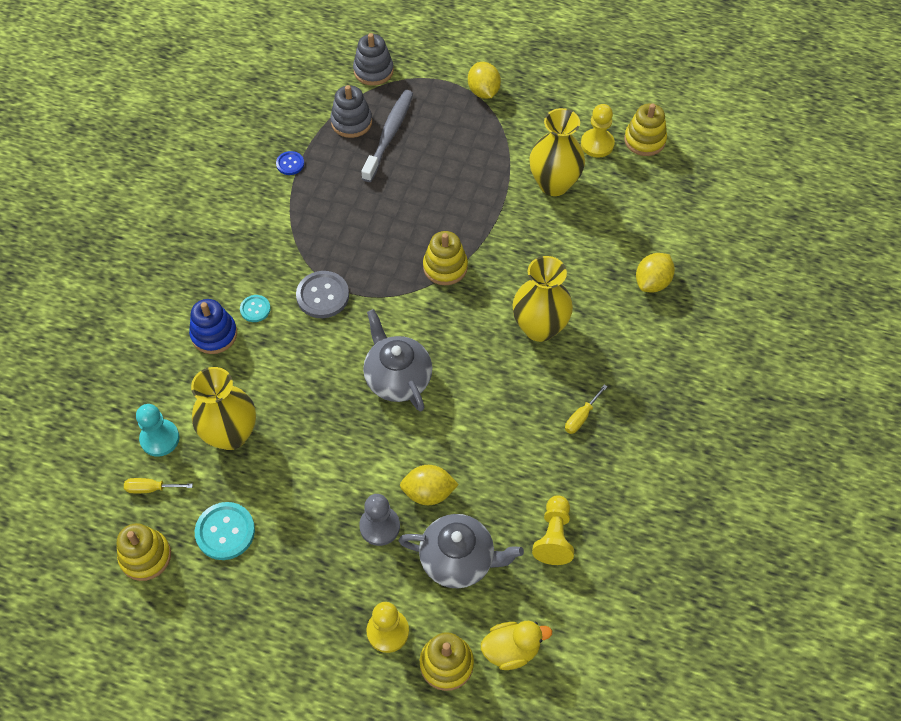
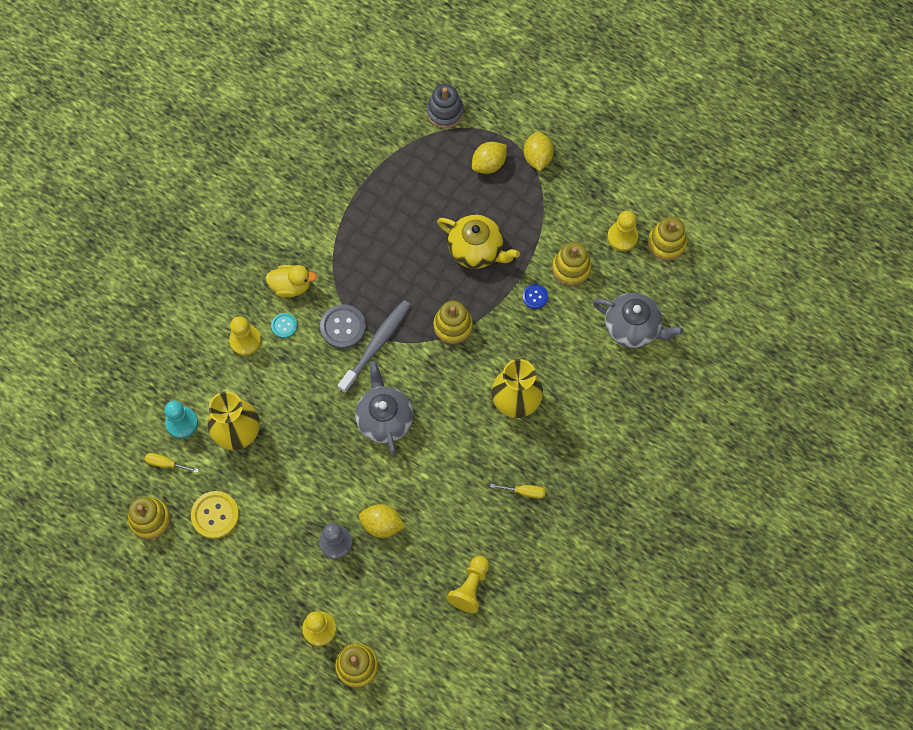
camera: 15 degrees right, 10 degrees up
(214, 334) = (245, 340): blue stacking toy -> yellow pawn
(225, 532) = (215, 515): turquoise button -> yellow button
(290, 164) = (347, 191): blue button -> blue button (535, 297)
(351, 122) = (411, 162): grey stacking toy -> none
(389, 135) = (441, 183): grey toothbrush -> grey toothbrush (376, 345)
(447, 189) = (476, 250): none -> yellow teapot
(458, 560) = (390, 586): grey teapot -> grey teapot (633, 328)
(511, 650) = (409, 668): yellow duck -> yellow duck (291, 286)
(554, 184) = (571, 268): yellow vase -> yellow stacking toy
(581, 417) = (524, 492): yellow screwdriver -> yellow screwdriver turned 135 degrees counterclockwise
(652, 282) = (625, 385): yellow lemon -> yellow lemon (489, 164)

